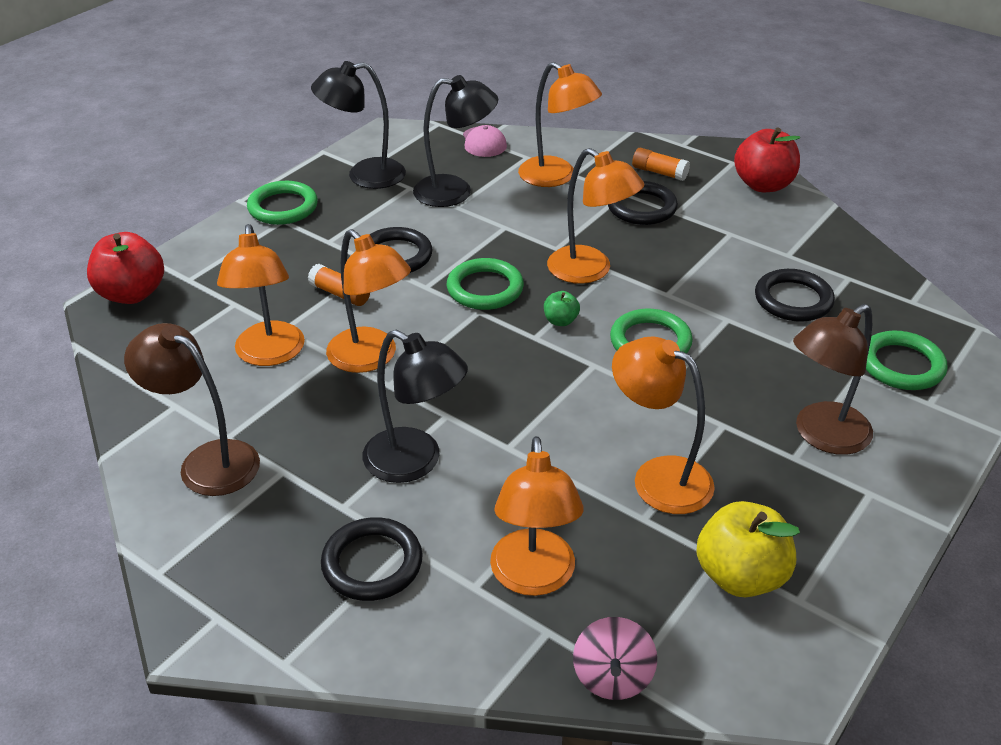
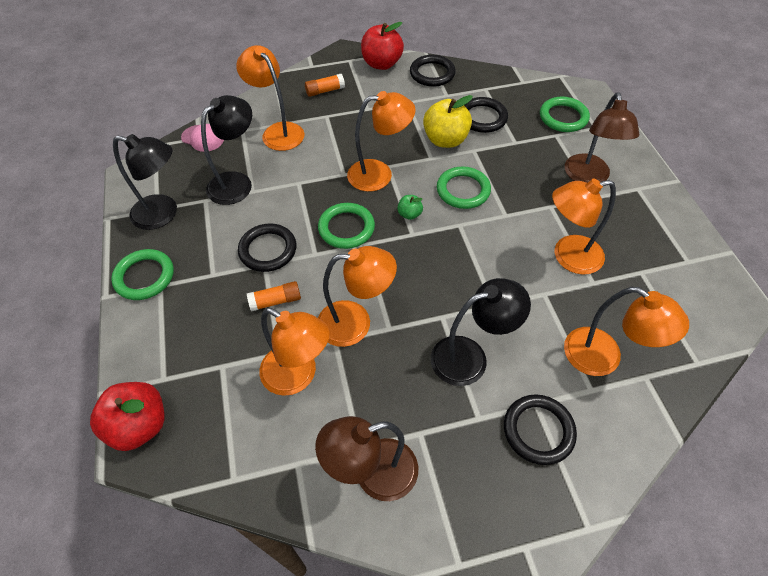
camera: 50 degrees left, 15 degrees up
(364, 175) = (163, 214): black lamp -> black lamp turned 105 degrees counterclockwise
(556, 177) = (278, 131): orange lamp -> orange lamp turned 120 degrees counterclockwise
(612, 677) = (693, 368): pink spinning top -> none
(641, 207) = (347, 118): black ring -> black ring (432, 73)
(740, 576) = (659, 272): yellow apple -> yellow apple (445, 140)

